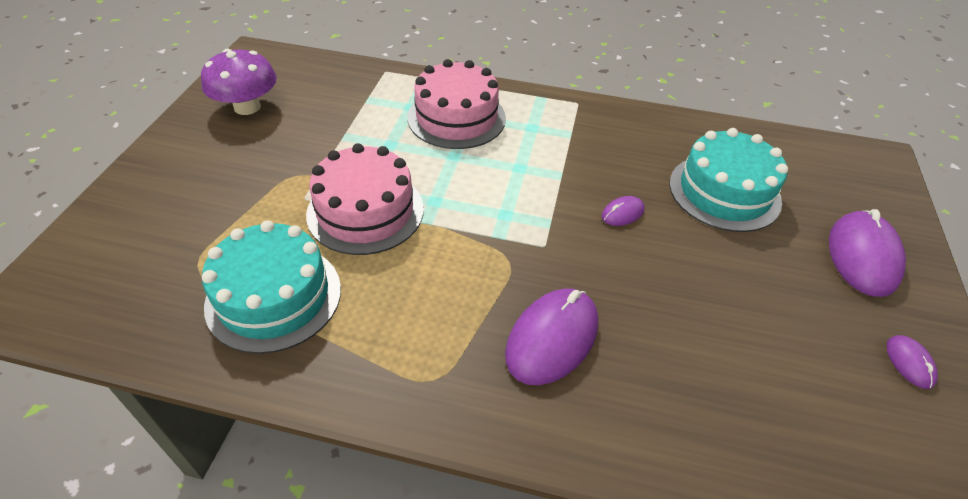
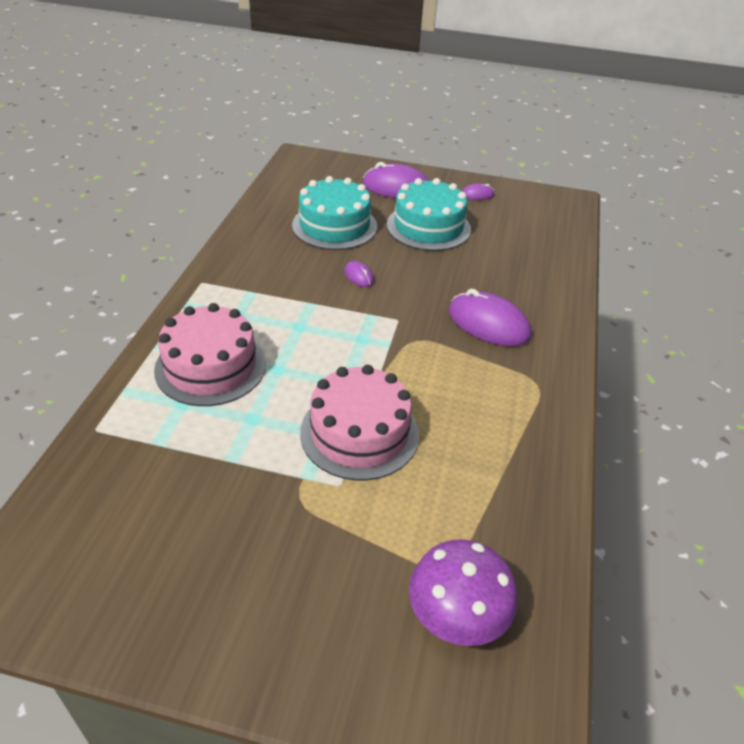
camera: 90 degrees left, 5 degrees down
(247, 107) = (145, 576): purple mushroom -> purple mushroom (457, 615)
(274, 296) = (477, 491): turquoise cake -> turquoise cake (428, 227)

